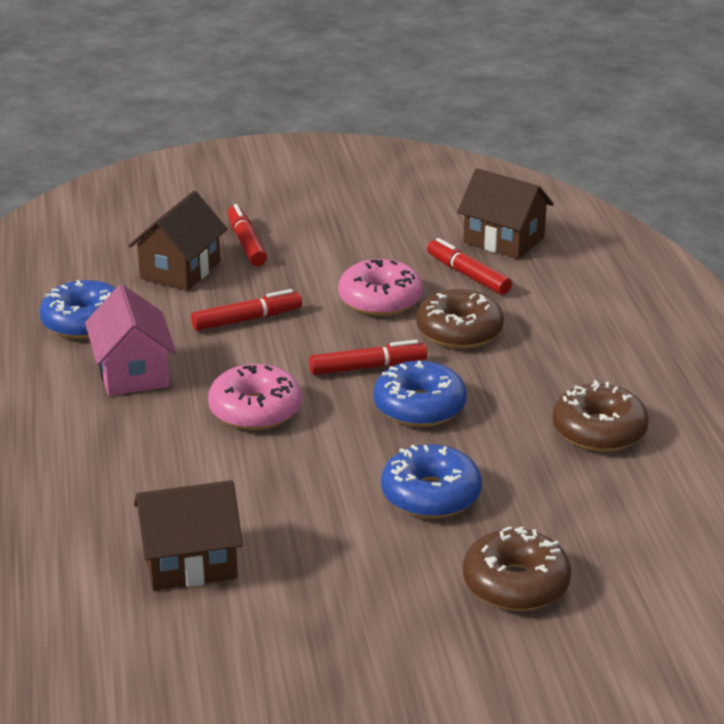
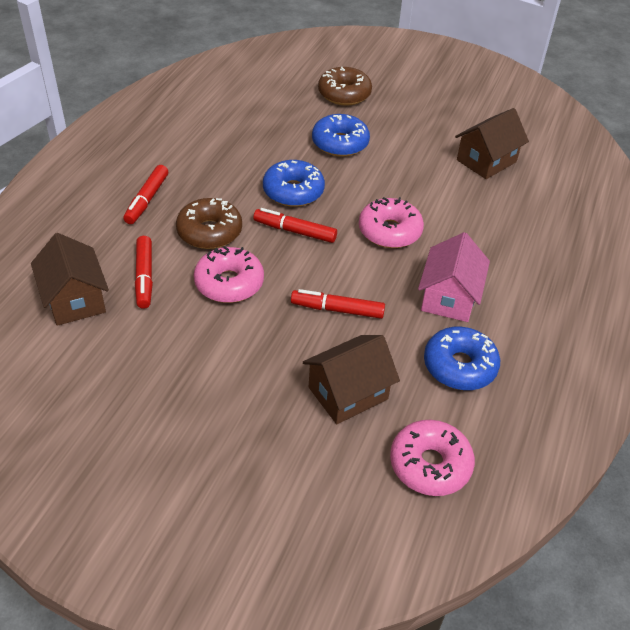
camera: 150 degrees left, 15 degrees up
(72, 256) = (430, 465): none -> pink donut
(190, 562) = (486, 161): brown house -> brown house turned 60 degrees counterclockwise
(246, 243) = (268, 401): red marker -> red marker (147, 200)
(599, 431) = (217, 138): brown donut -> none

